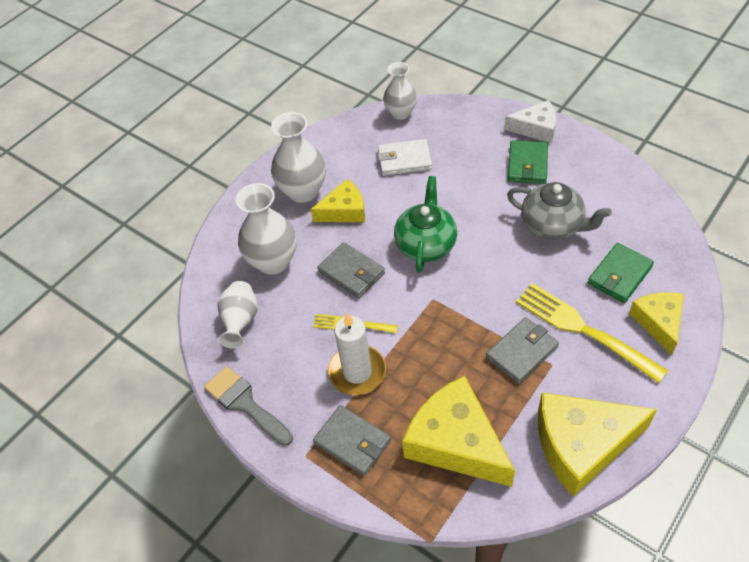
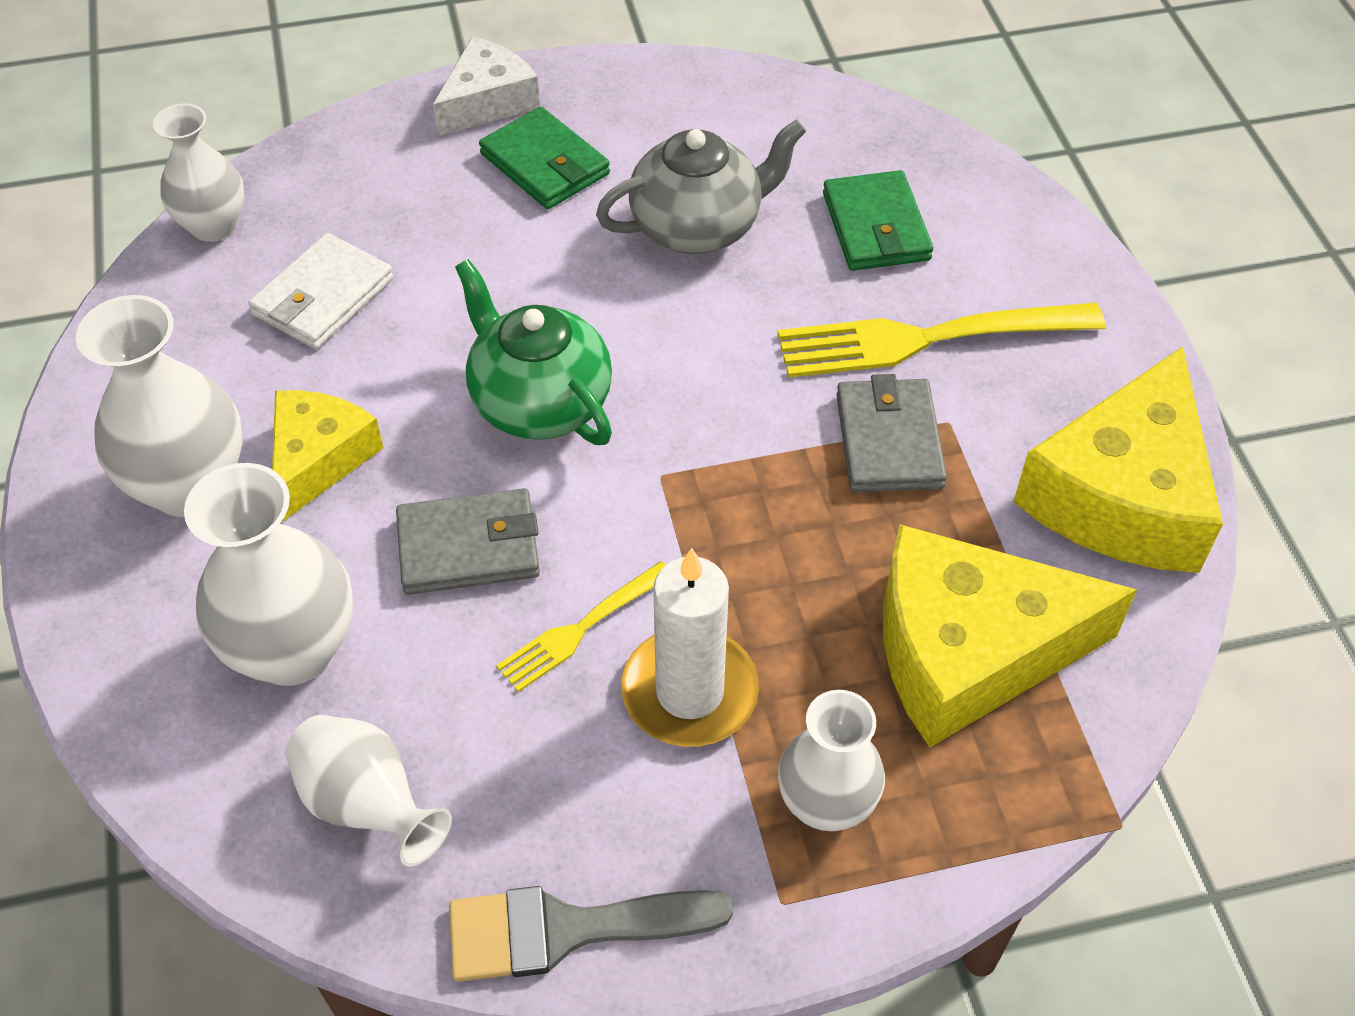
camera: 55 degrees left, 0 degrees up
(352, 442) = (826, 804): grey wallet -> white vase
(658, 322) = (1002, 251): yellow cheese -> none

